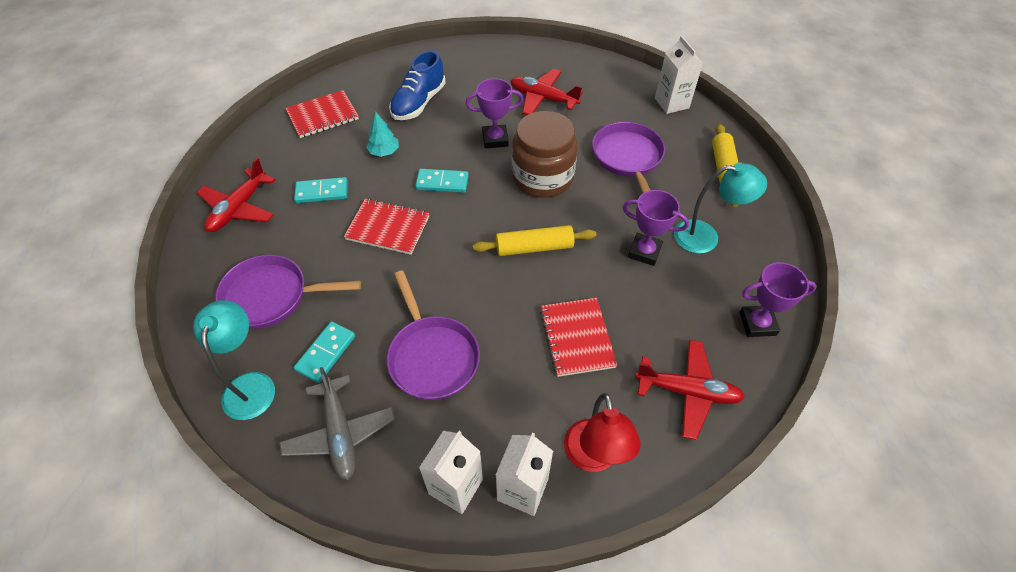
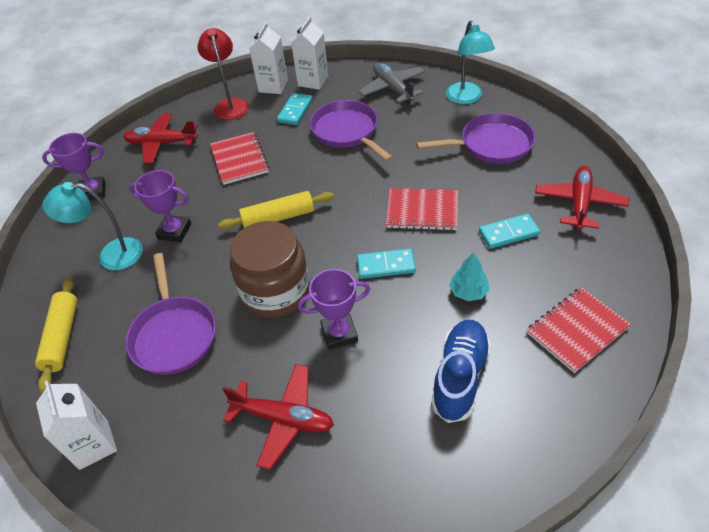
camera: 175 degrees right, 5 degrees down
(326, 353) = (425, 121): turquoise domino -> turquoise domino (295, 111)

